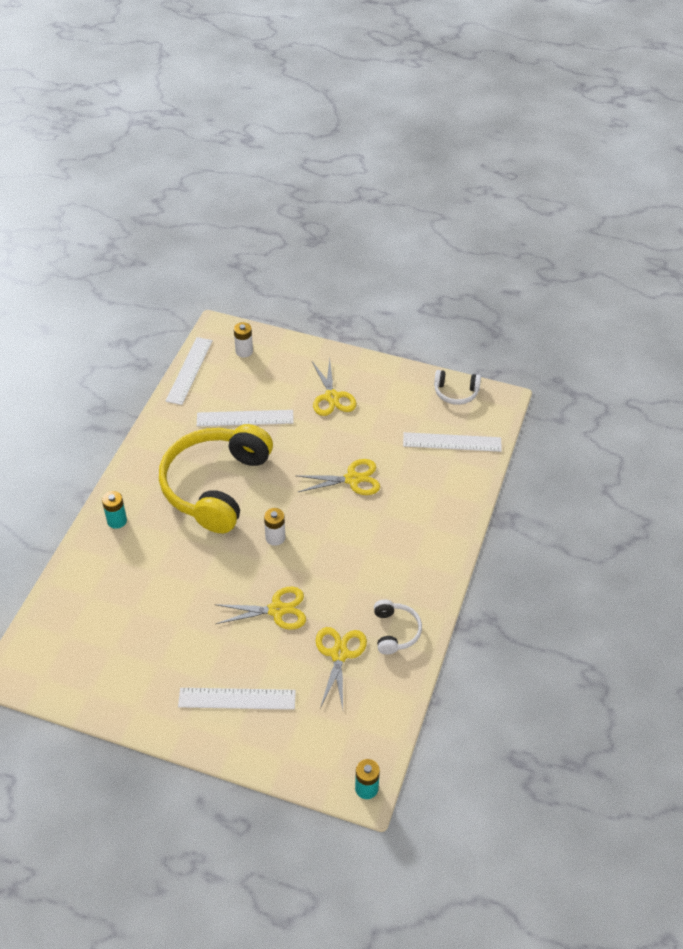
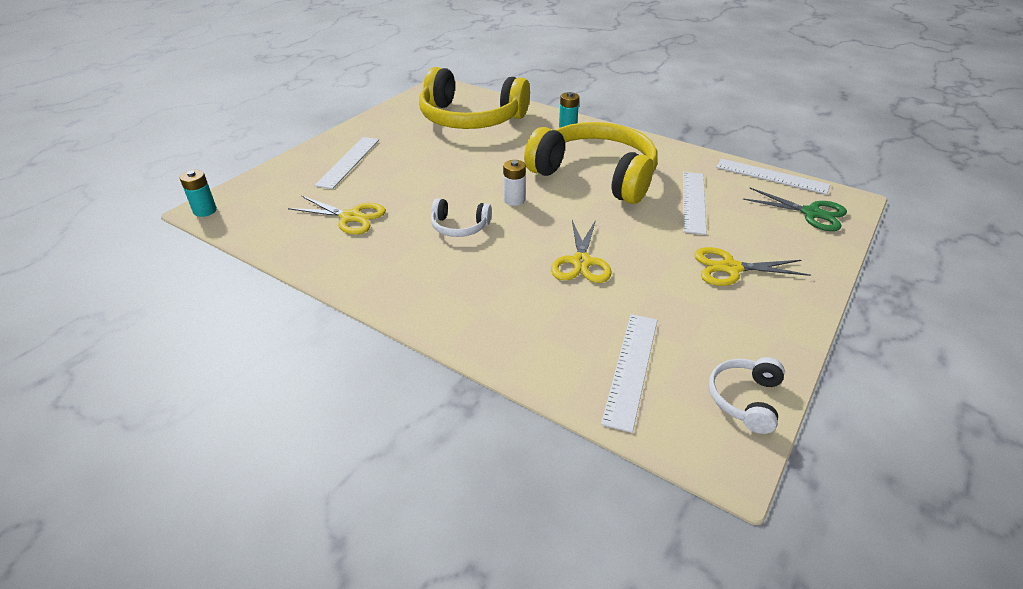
camera: 105 degrees right, 10 degrees down
(108, 614) = (470, 118): none -> yellow headphones
(244, 351) = (811, 213): white battery -> green scissors
(277, 610) = (425, 190): yellow scissors -> none
(395, 631) = (350, 256): white headphones -> white headphones (459, 227)

